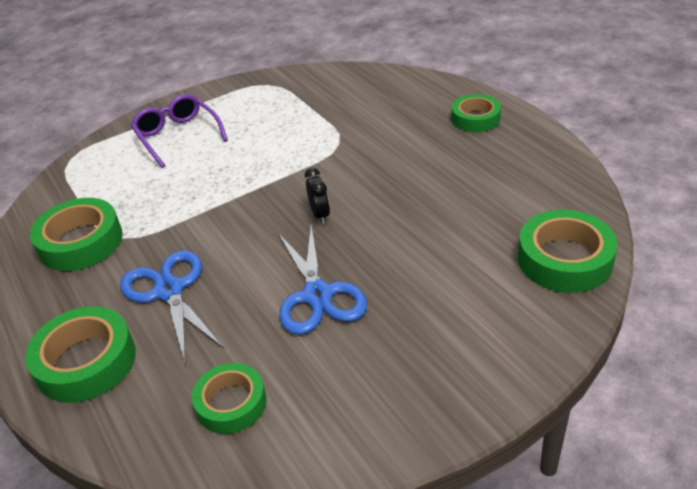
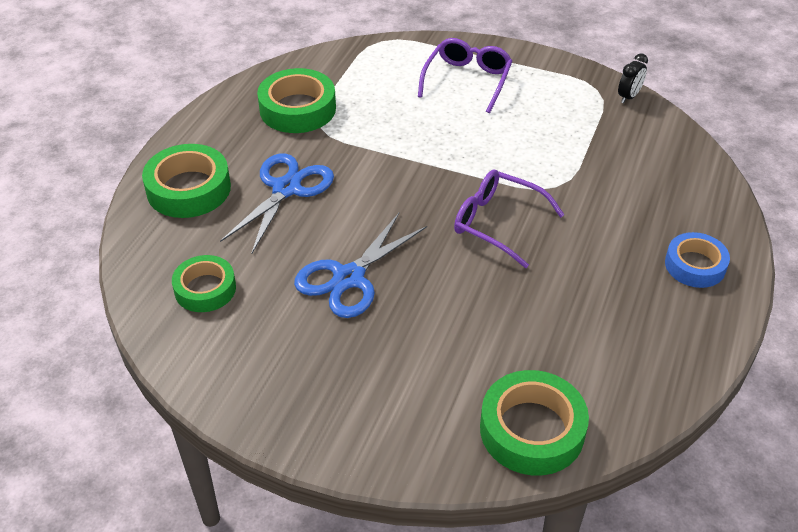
camera: 50 degrees right, 5 degrees up
(320, 215) = (446, 227): black clock -> black clock (629, 97)
(345, 187) = (497, 223): none -> purple glasses
(475, 118) = (695, 265): green tape -> blue tape

